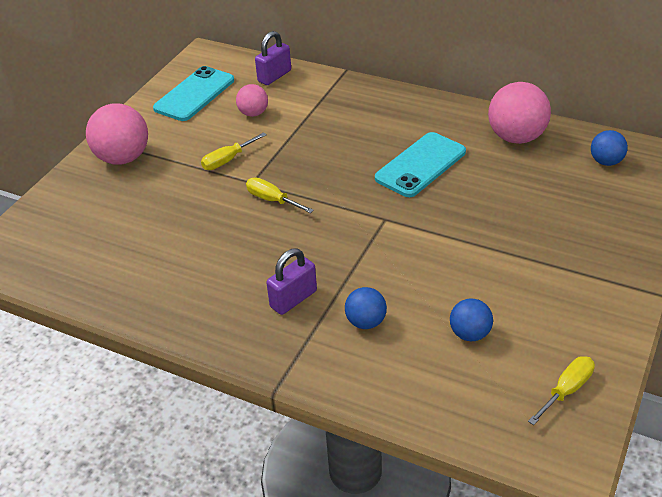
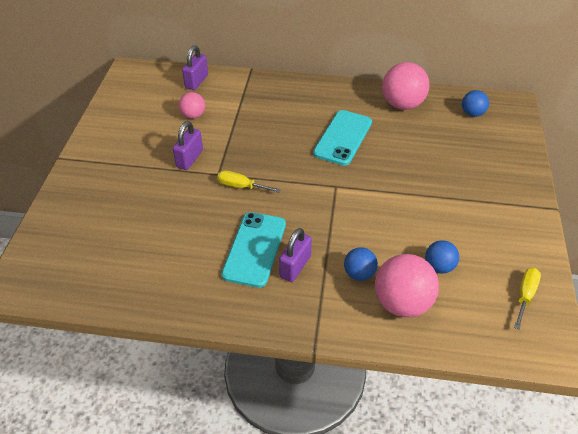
camera: 20 degrees left, 5 degrees up
(123, 158) = (99, 171): pink ball -> pink ball (402, 303)
(194, 94) = (136, 106): turquoise phone -> turquoise phone (254, 249)
(227, 160) = (189, 159): yellow screwdriver -> purple padlock

